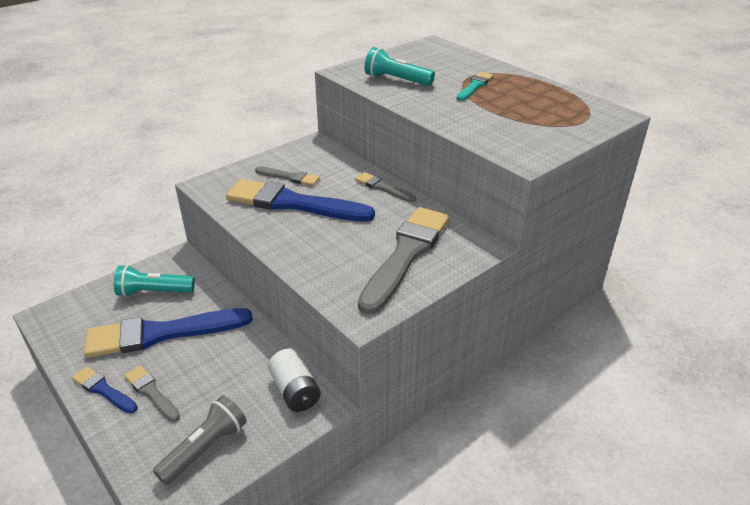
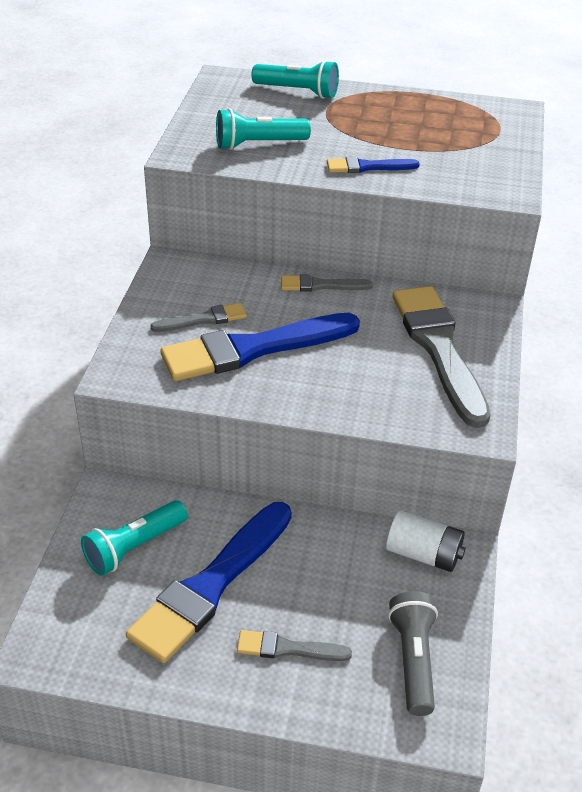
camera: 40 degrees left, 5 degrees up
(103, 390) = (232, 681): blue brush -> blue brush (367, 167)
(468, 62) = (298, 92): none -> turquoise flashlight
(474, 86) = (349, 122): turquoise brush -> none

